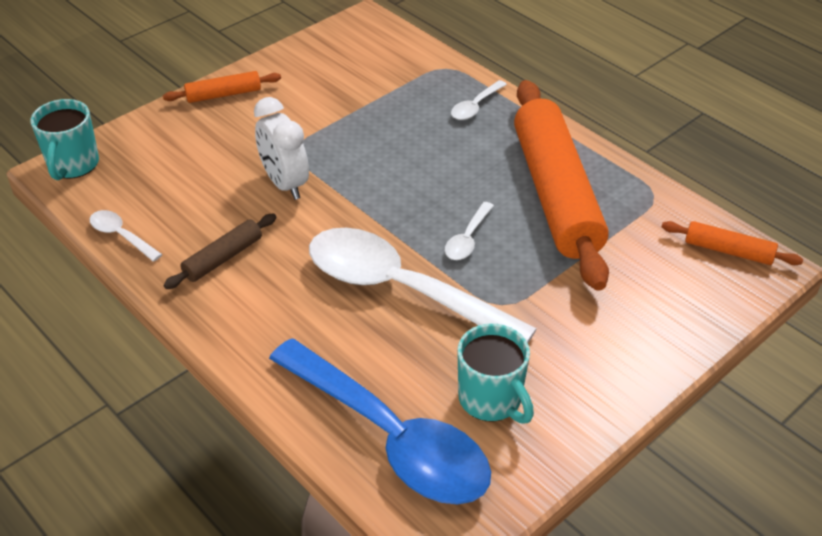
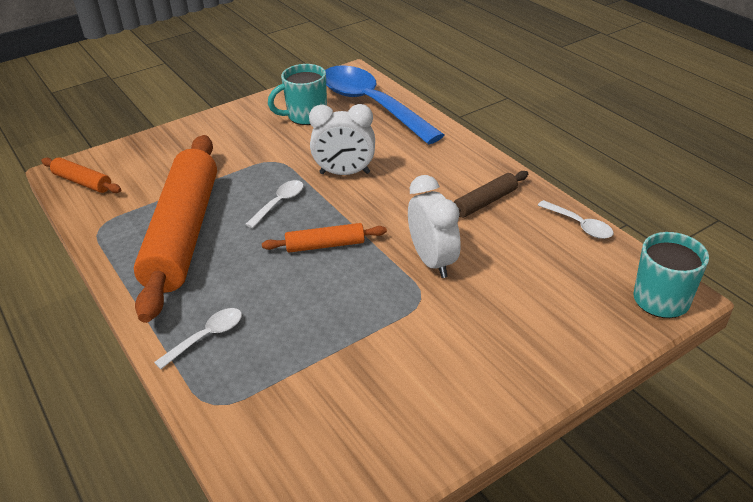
camera: 170 degrees left, 5 degrees down
(224, 94) = (510, 384): orange rolling pin -> orange rolling pin (325, 245)
(401, 289) = (344, 173): white spoon -> white clock
(491, 400) = (306, 116): turquoise mug -> turquoise mug turned 90 degrees counterclockwise

